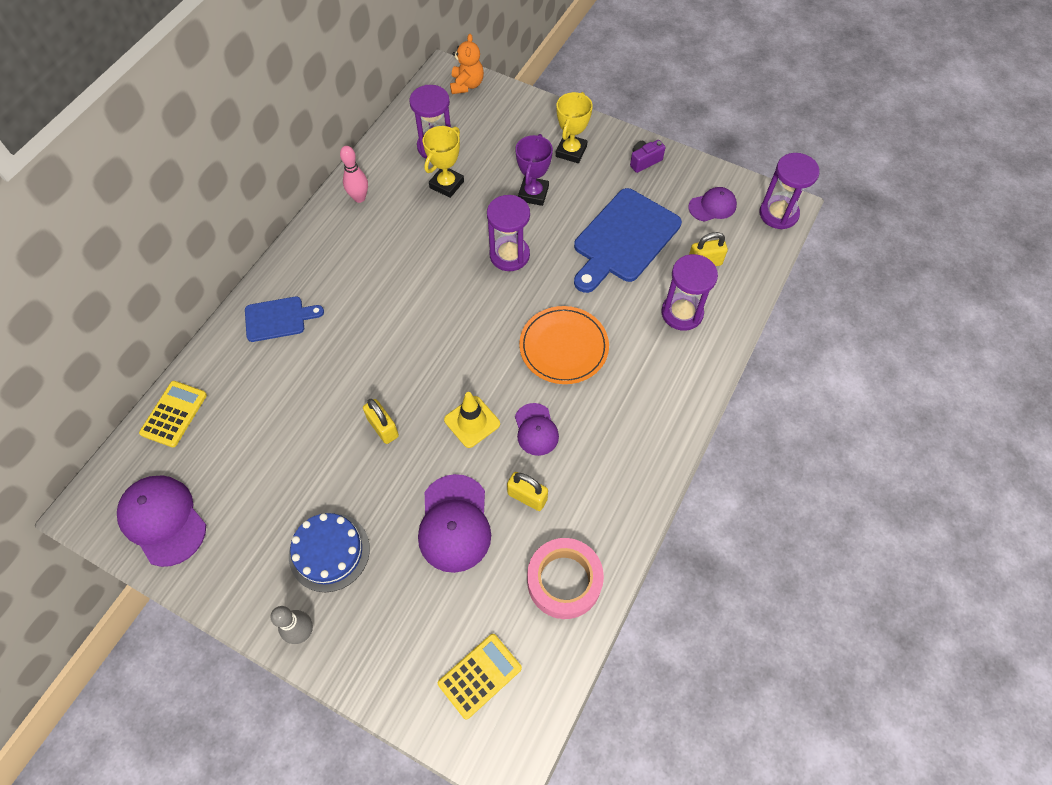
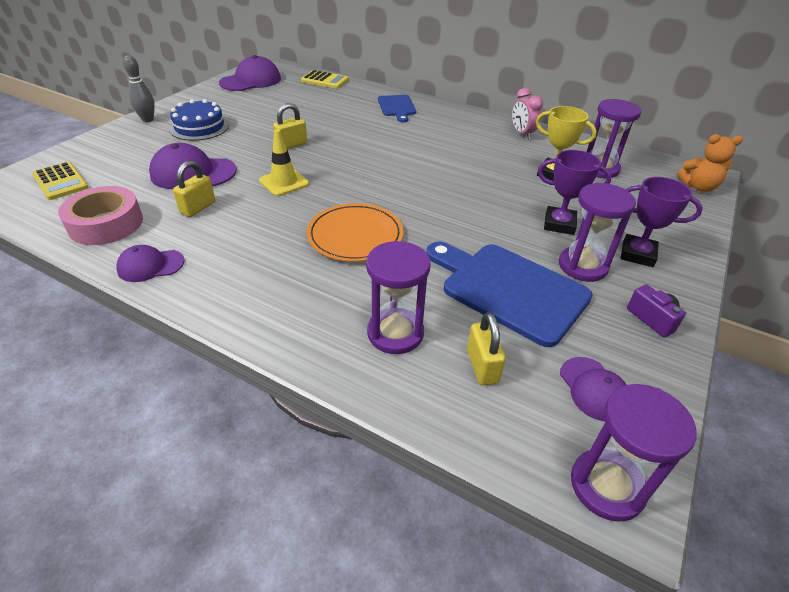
camera: 90 degrees right, 20 degrees down
(359, 198) = (522, 134): pink bowling pin -> pink clock
(509, 255) = (471, 206): purple hourglass -> purple hourglass (583, 266)
(536, 429) = (264, 215): purple cap -> purple cap (150, 265)
(571, 151) = (637, 254): yellow trophy -> purple trophy

